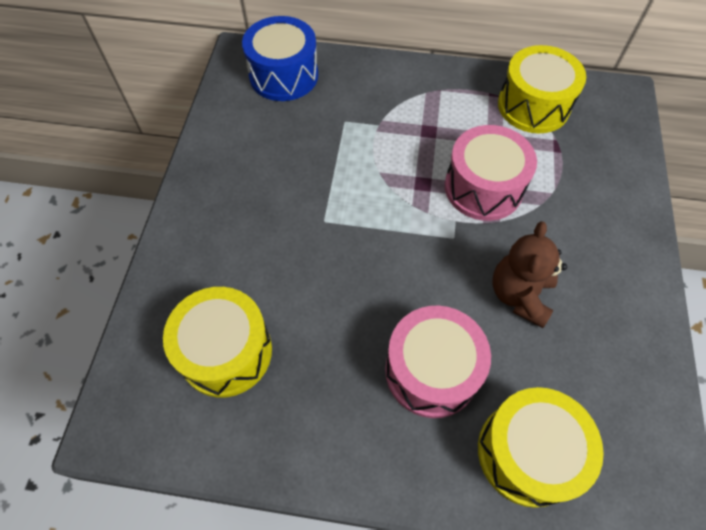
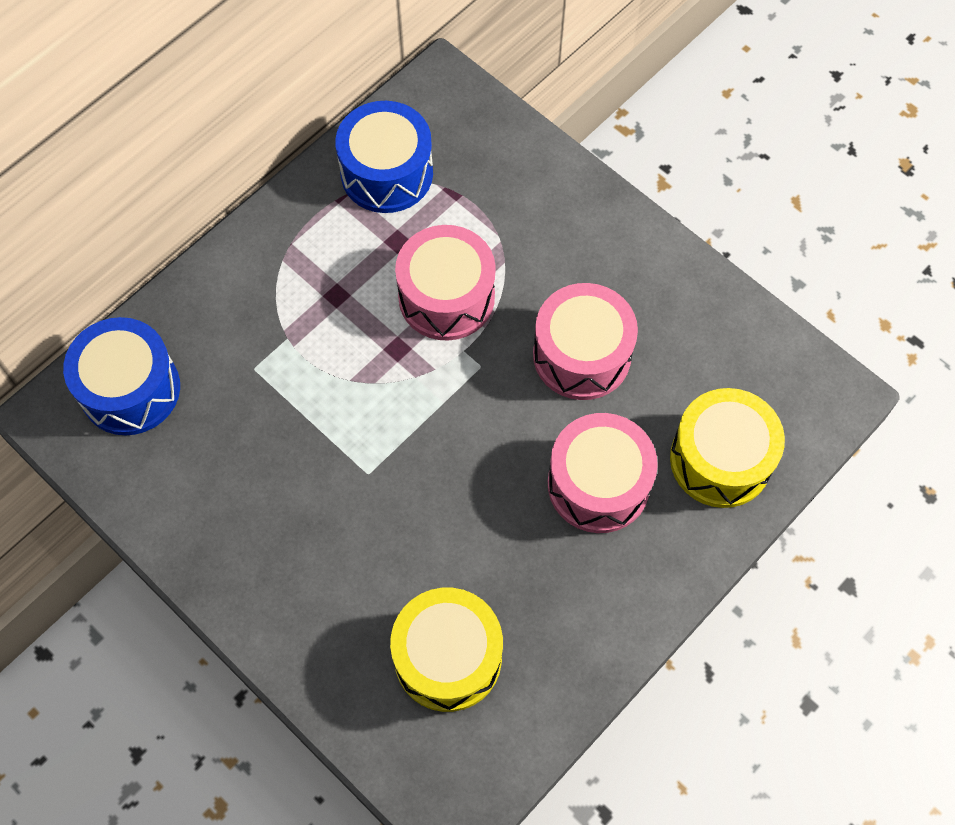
camera: 55 degrees left, 5 degrees up
(519, 295) = (582, 355): brown teddy bear -> pink drum
(533, 106) = (387, 173): yellow drum -> blue drum

